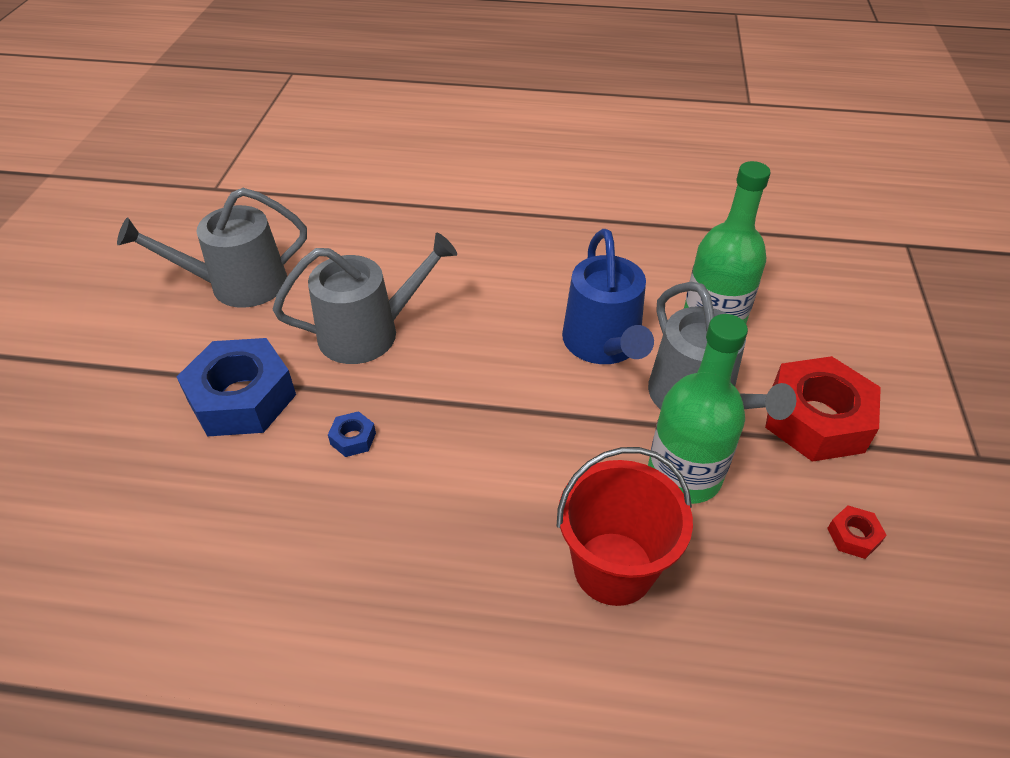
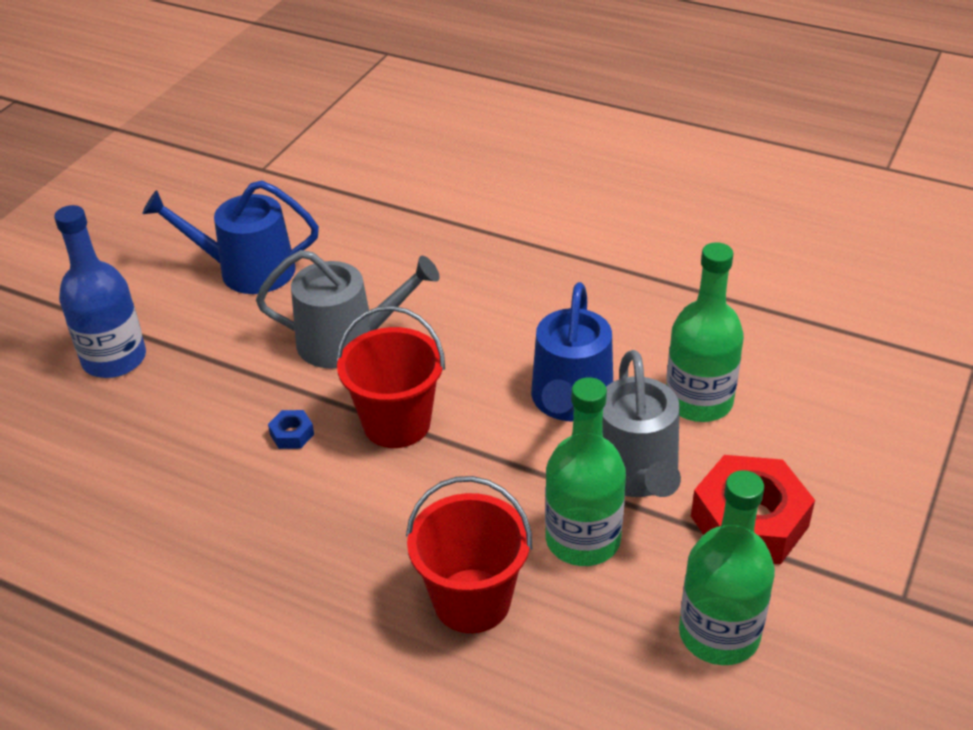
camera: 20 degrees right, 5 degrees down
(129, 402) = (114, 359): none -> blue bottle
(239, 285) = (247, 270): grey watering can -> blue watering can
(242, 398) = (210, 376): blue nut -> none
(453, 403) = (396, 423): none -> red bucket
(853, 536) = (719, 634): red nut -> green bottle

